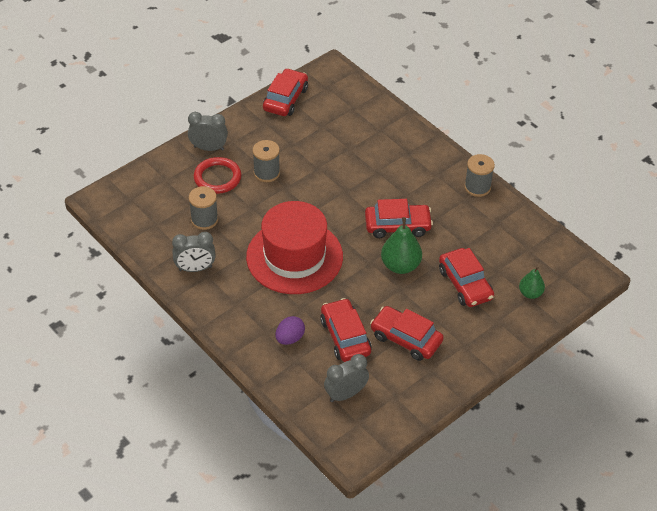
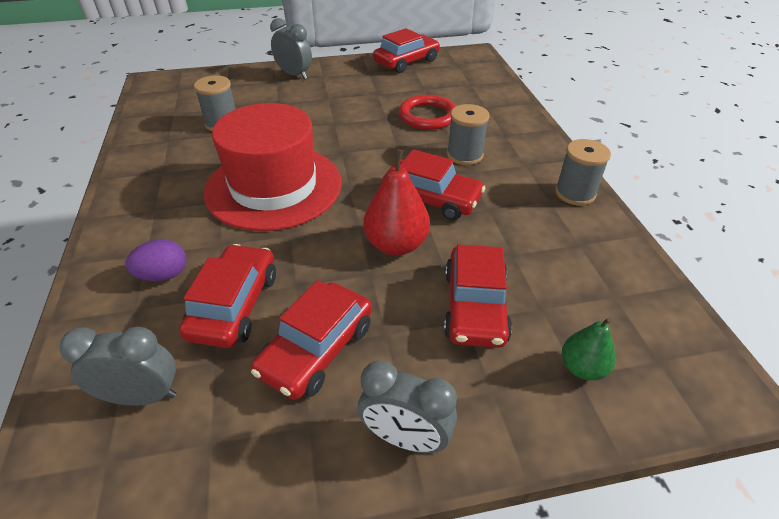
camera: 30 degrees right, 5 degrees down
(195, 268) = (158, 160): grey clock -> grey clock (405, 438)
(217, 178) = (276, 96): red ring -> red ring (427, 116)
(266, 173) = (328, 106): grey spool -> grey spool (464, 155)
(400, 265) = (396, 245): green pear -> red pear
(406, 338) = (316, 349): red car -> red car turned 120 degrees counterclockwise

